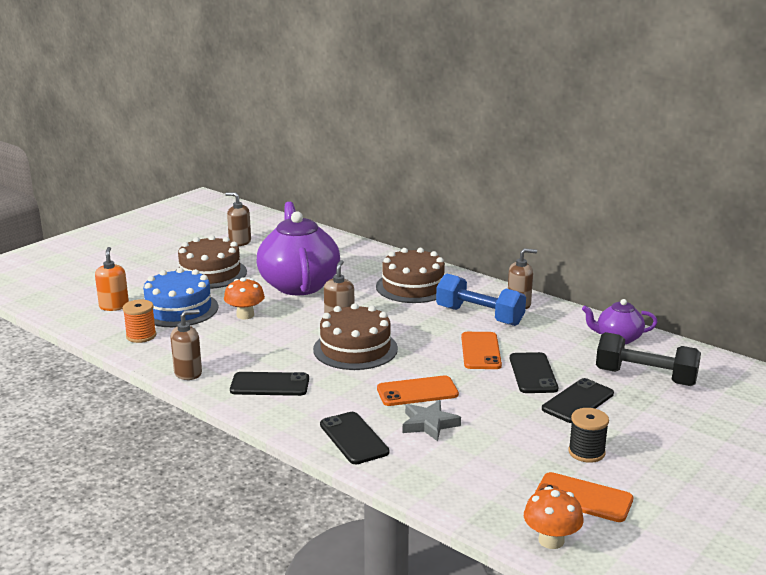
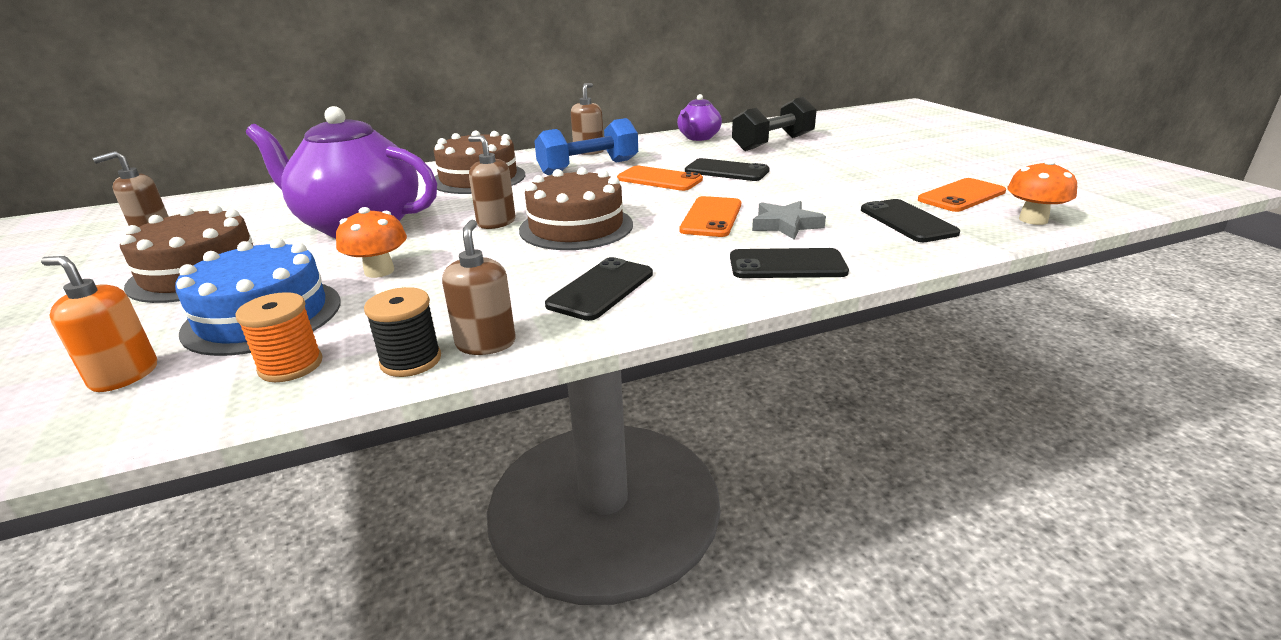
camera: 60 degrees left, 5 degrees up
(578, 401) = (793, 167): black phone -> black phone (907, 221)
(586, 452) = (884, 181): black spool -> black spool (411, 360)

